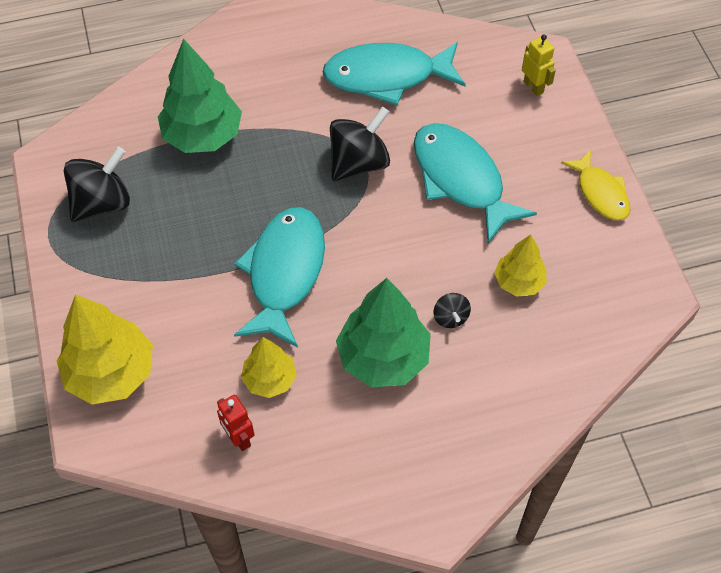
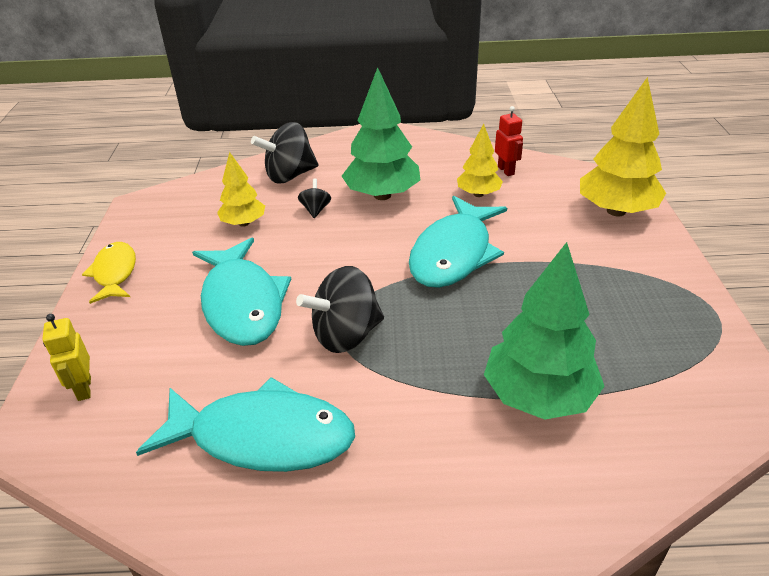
camera: 165 degrees left, 20 degrees down
(102, 203) = (661, 338): black spinning top -> black spinning top (290, 176)

